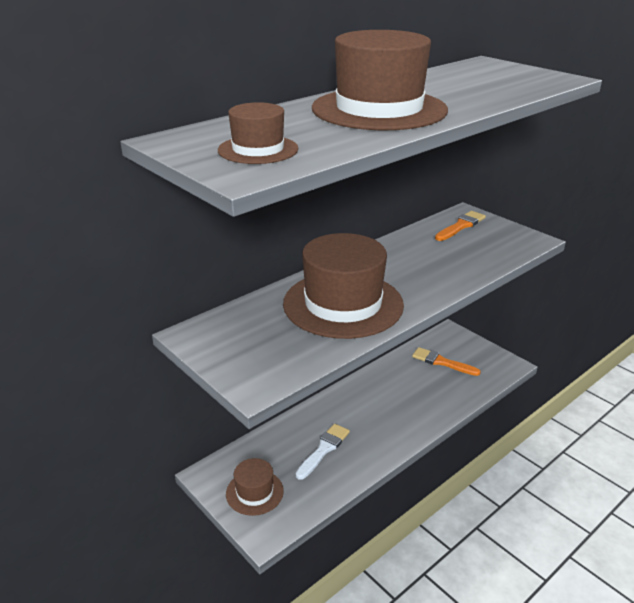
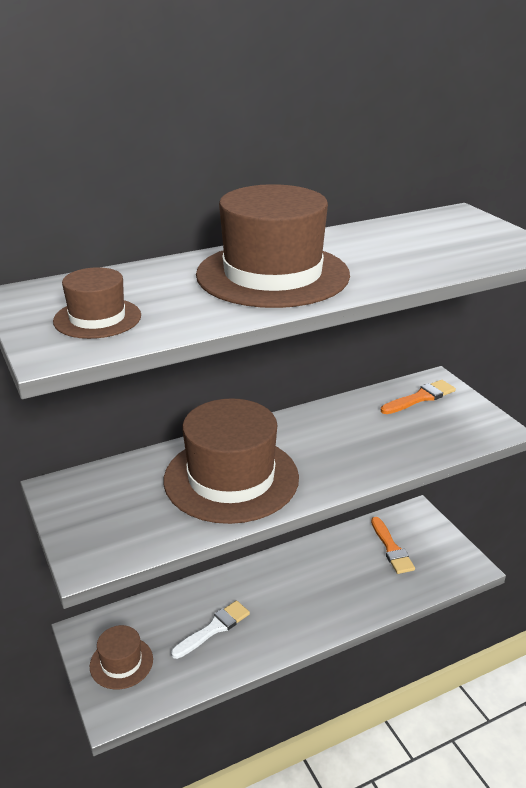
camera: 15 degrees right, 0 degrees up
(442, 362) = (391, 548): orange brush -> orange brush turned 150 degrees counterclockwise

